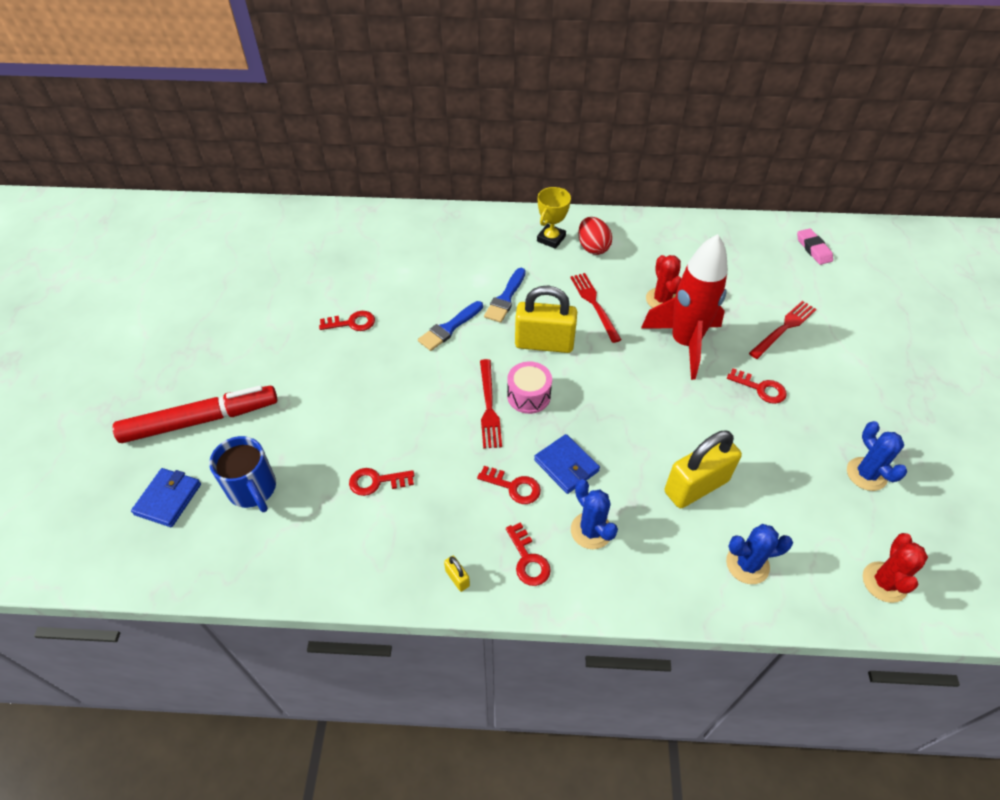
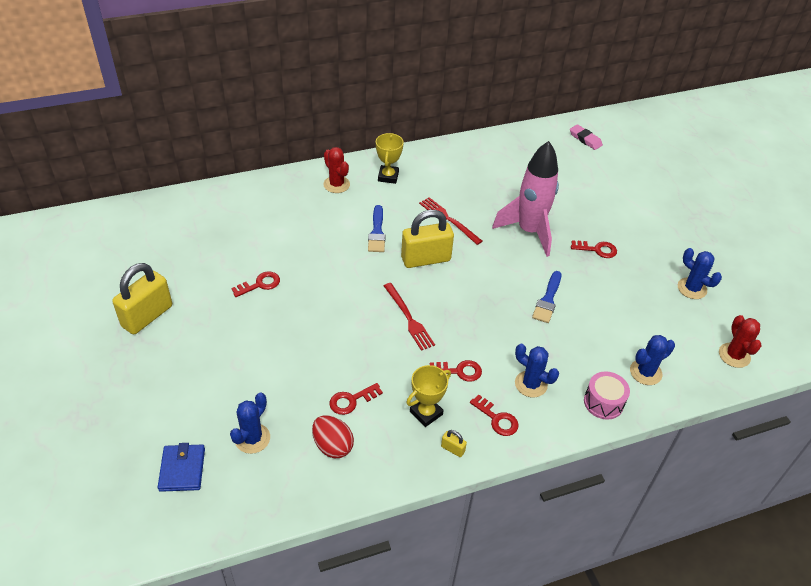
camera: 25 degrees left, 5 degrees down
(200, 420) = (172, 399): red marker -> none
(253, 489) = (252, 438): blue mug -> blue cactus
(449, 328) = (344, 267): blue brush -> blue brush (547, 300)
(450, 524) = (426, 413): none -> yellow trophy
(528, 396) = (435, 301): pink drum -> pink drum (603, 402)
(566, 465) = (489, 344): blue wallet -> none
(593, 247) = (424, 176): red egg -> red egg (332, 446)
(662, 299) = (497, 203): red cactus -> red cactus (336, 184)
(684, 343) = (529, 231): red rocket -> pink rocket
(696, 486) = (587, 331): yellow padlock -> yellow padlock (147, 316)
(784, 328) = (592, 202): red fork -> none

